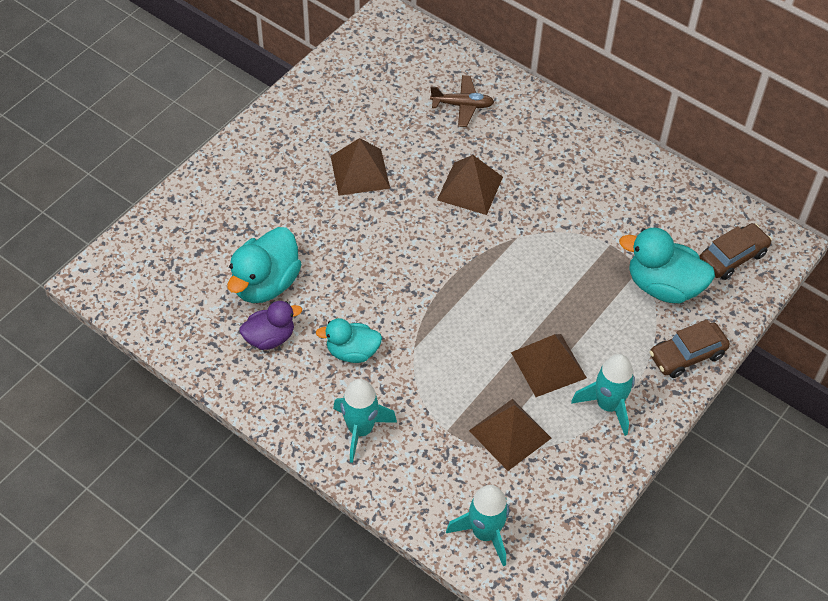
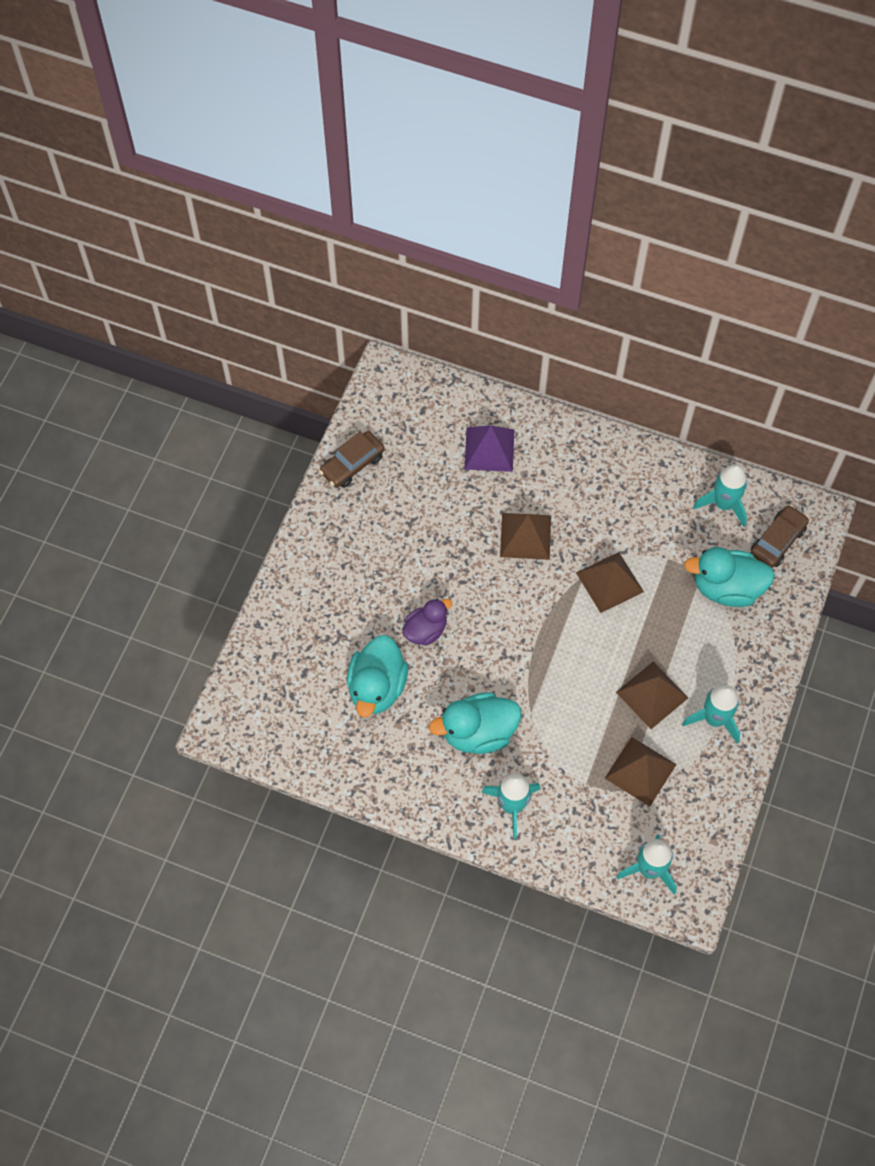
camera: 15 degrees left, 10 degrees up
(270, 338) = (401, 740): purple duck -> purple duck (426, 630)
(352, 352) = (478, 732): turquoise duck -> turquoise duck, size x1.56
(360, 172) = (420, 547): brown pyramid -> brown pyramid (610, 582)
(462, 105) = (489, 449): brown plane -> purple pyramid
(686, 210) = (723, 504): none -> turquoise rocket
(687, 355) = (766, 650): brown car -> brown car (352, 464)

